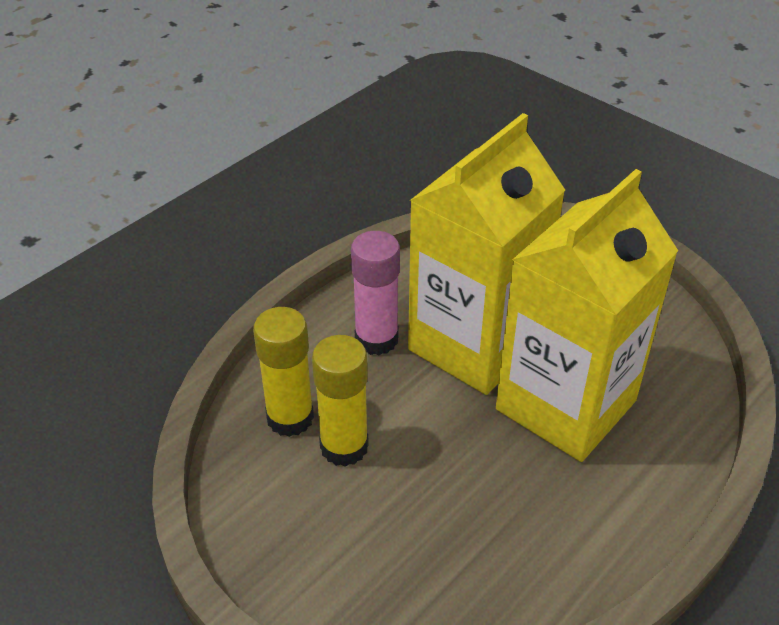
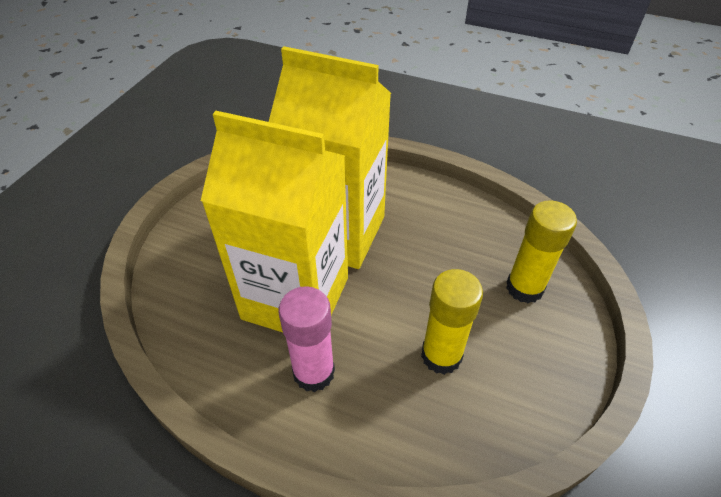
camera: 110 degrees left, 5 degrees up
(290, 418) = (433, 409): yellow glue stick -> yellow glue stick (524, 288)

